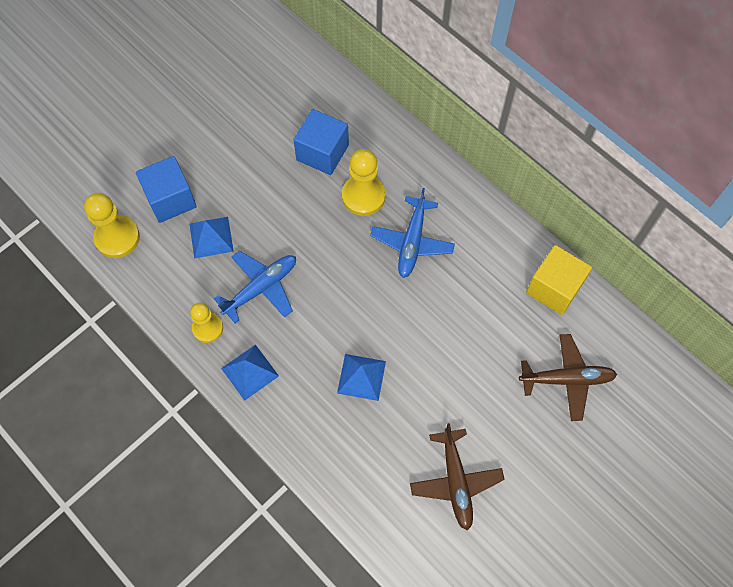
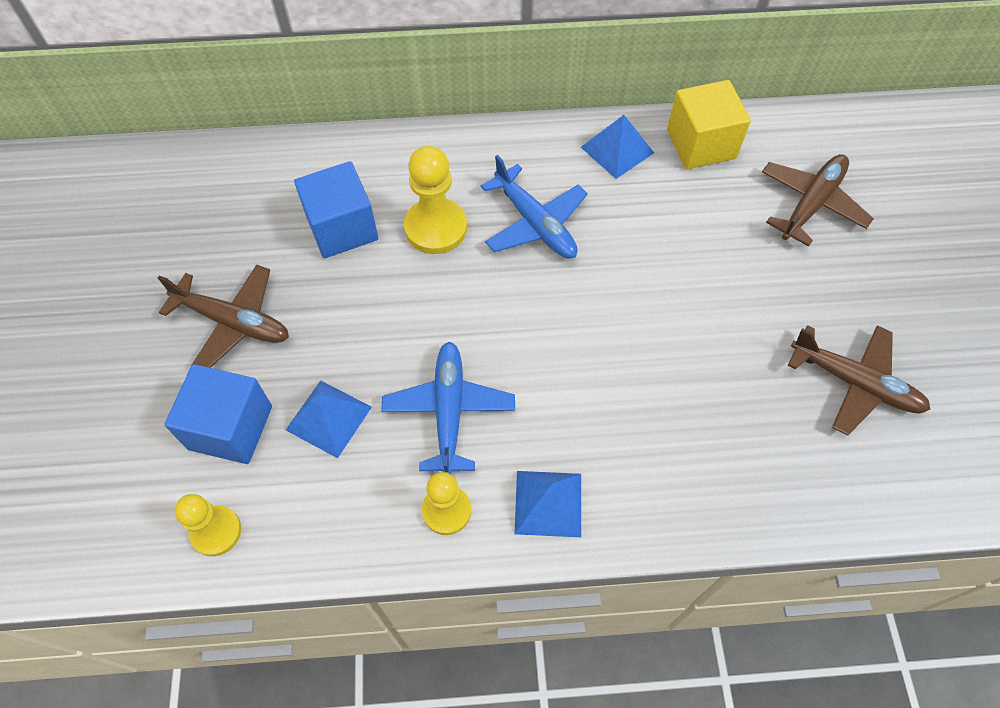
camera: 50 degrees left, 5 degrees down
(117, 238) = (216, 531): yellow pawn -> yellow pawn, size x0.66
(225, 152) = (233, 322): none -> brown plane
(361, 377) = (655, 386): blue pyramid -> blue pyramid (617, 150)

